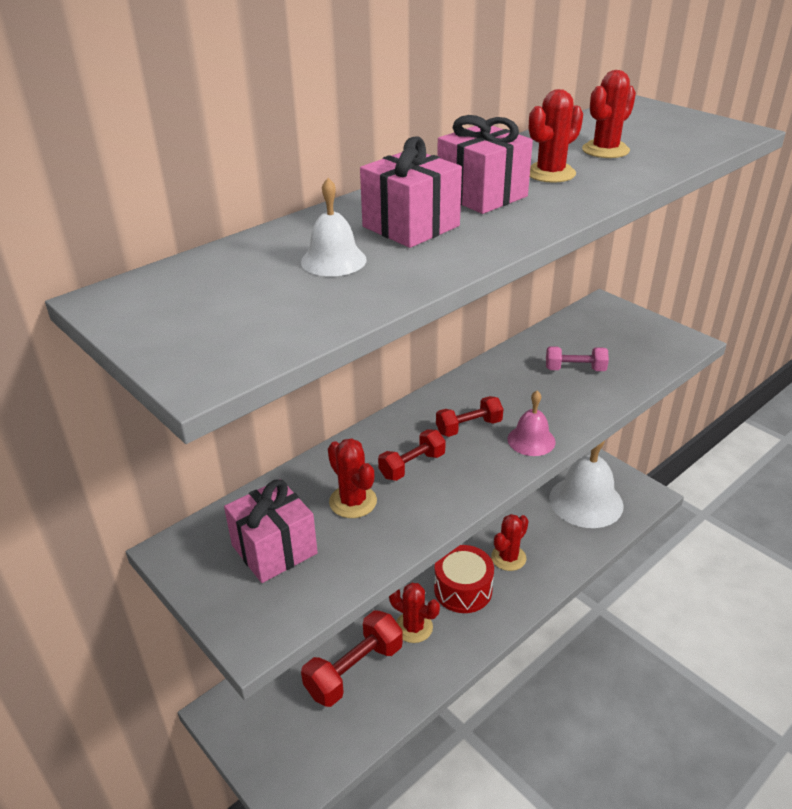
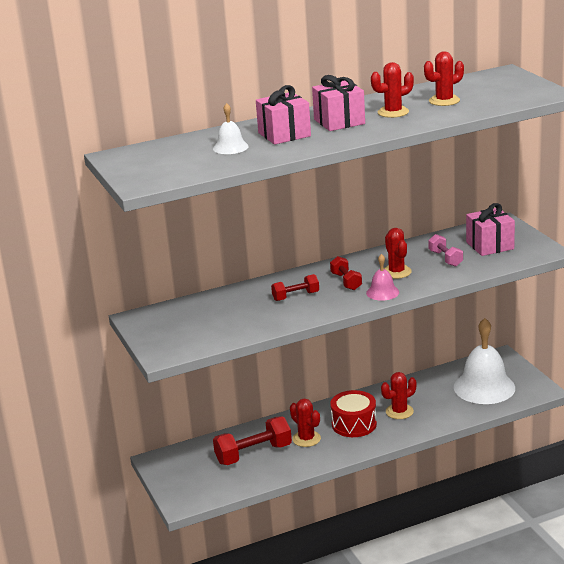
camera: 20 degrees right, 10 degrees down
(274, 549) = (191, 323): pink gift -> pink gift (490, 245)
(353, 501) = (248, 308): red cactus -> red cactus (396, 272)
(469, 427) = (346, 281): red dumbbell -> red dumbbell turned 75 degrees clockwise
(575, 369) = (445, 258): pink dumbbell -> pink dumbbell turned 45 degrees clockwise

